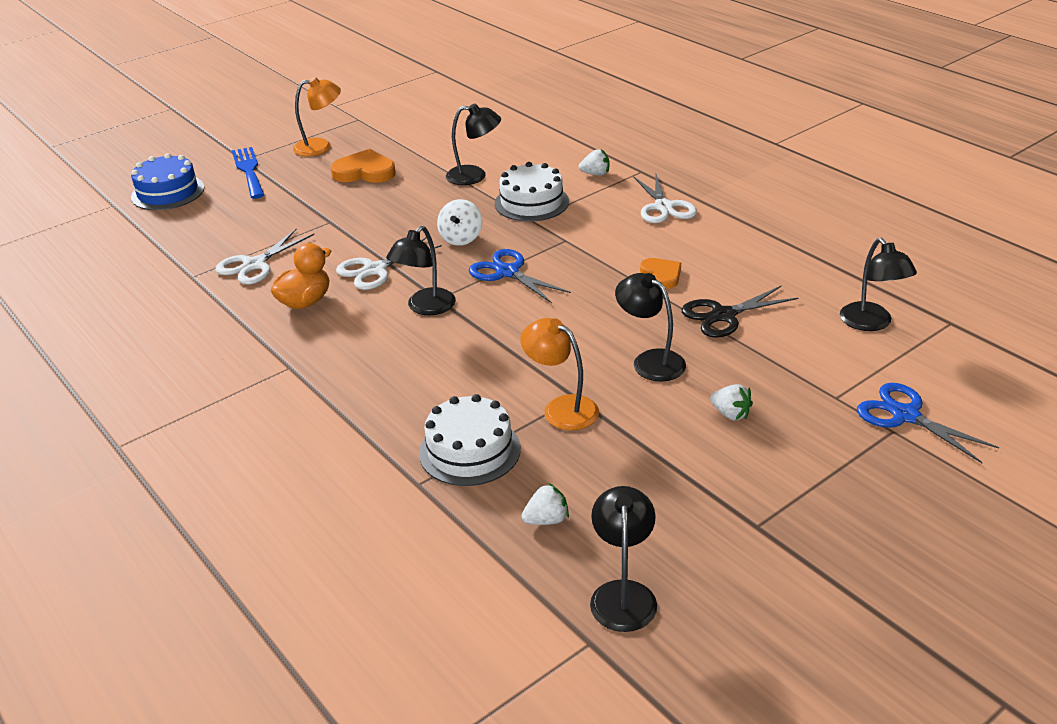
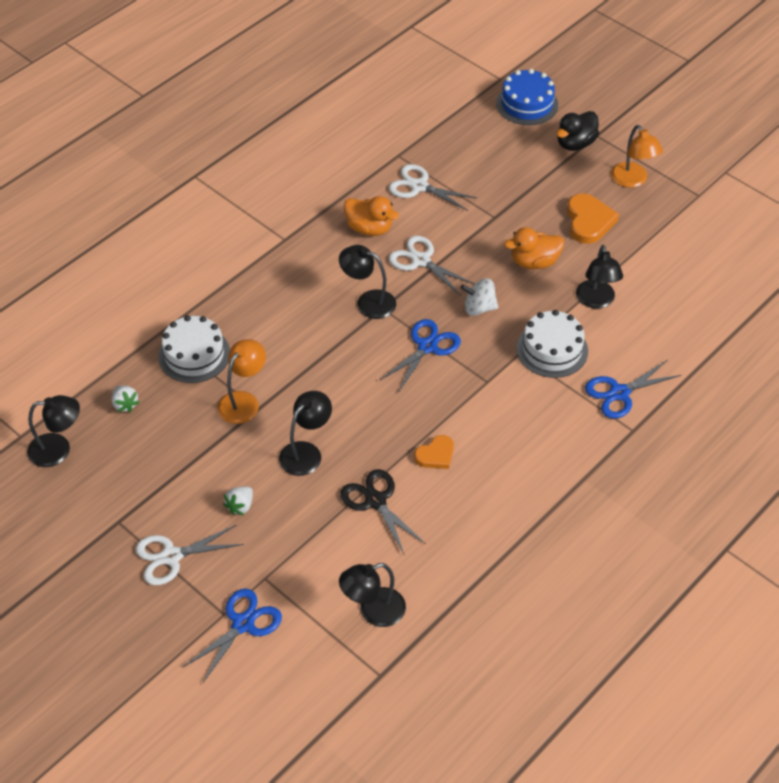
camera: 80 degrees right, 15 degrees up
(249, 171) = (575, 143): blue fork -> black duck
(408, 204) = (534, 262): none -> orange duck
(595, 174) = (619, 393): white strawberry -> blue scissors
(664, 207) = (560, 452): white scissors -> white scissors (171, 556)

